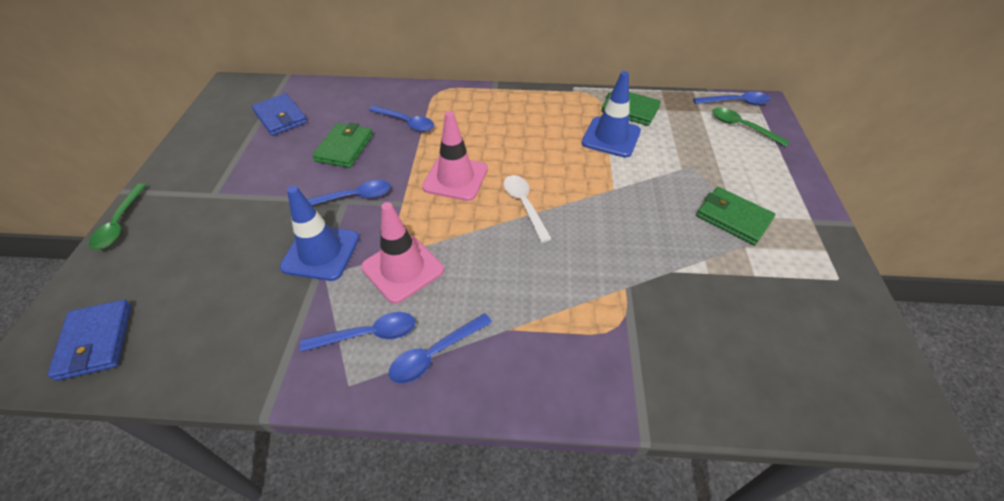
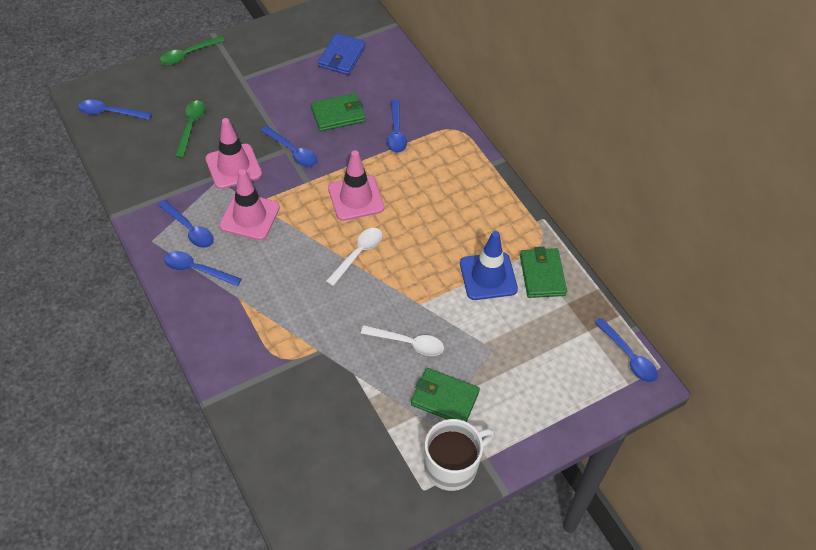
camera: 55 degrees right, 5 degrees up
(96, 341) = (109, 113): blue wallet -> blue spoon
(321, 252) = (233, 166): blue traffic cone -> pink traffic cone
(655, 215) = (408, 343): none -> white spoon
(733, 218) = (444, 398): green wallet -> green wallet turned 75 degrees counterclockwise
(741, 127) = (587, 372): green spoon -> green spoon (191, 126)
(814, 245) = (452, 465): none -> white mug

